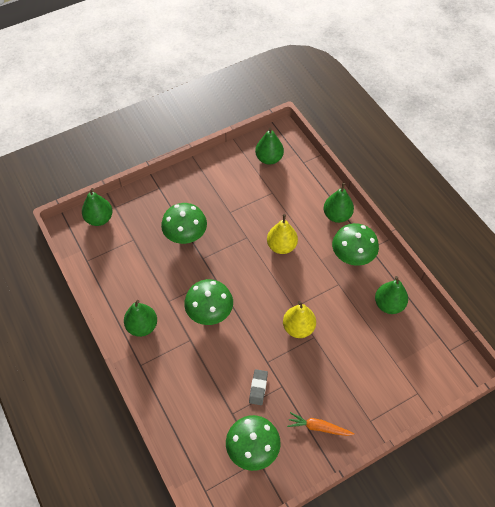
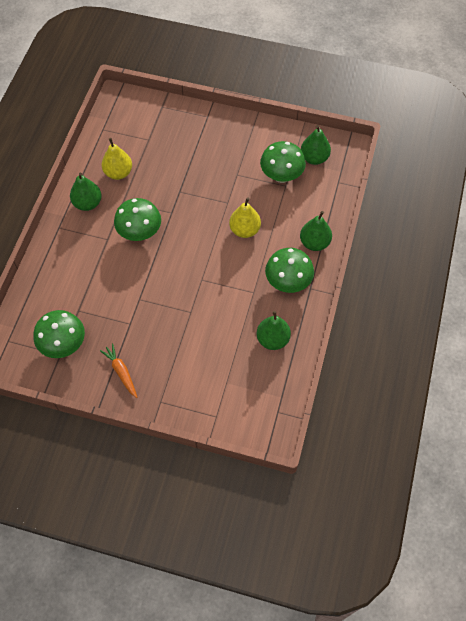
camera: 45 degrees right, 5 degrees up
(99, 219) = (142, 107): green pear -> none
(185, 236) = (185, 166): green mushroom -> green mushroom (281, 176)
(258, 388) = (113, 310): grey eraser -> none
(298, 328) = (187, 296): yellow pear -> yellow pear (118, 173)

